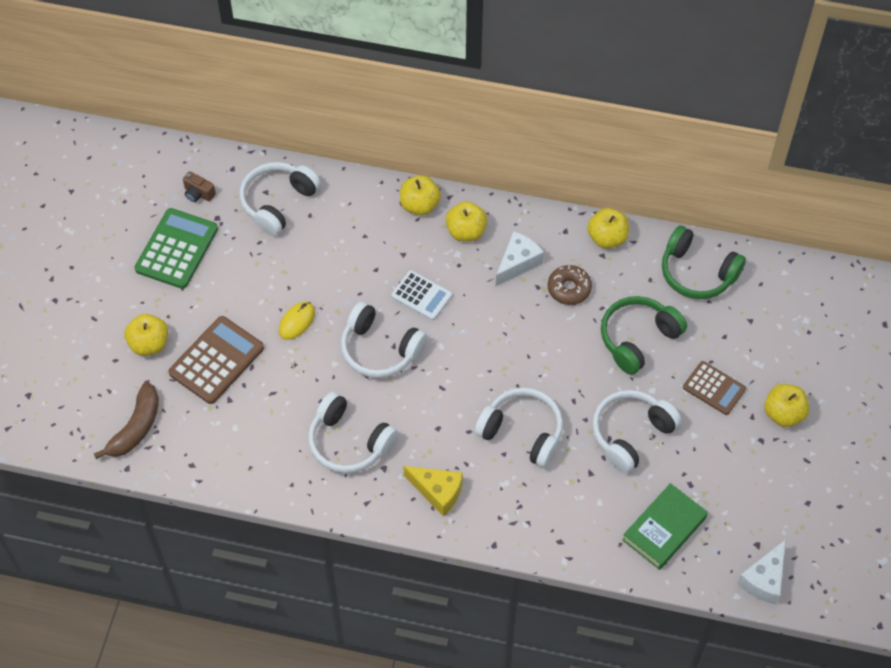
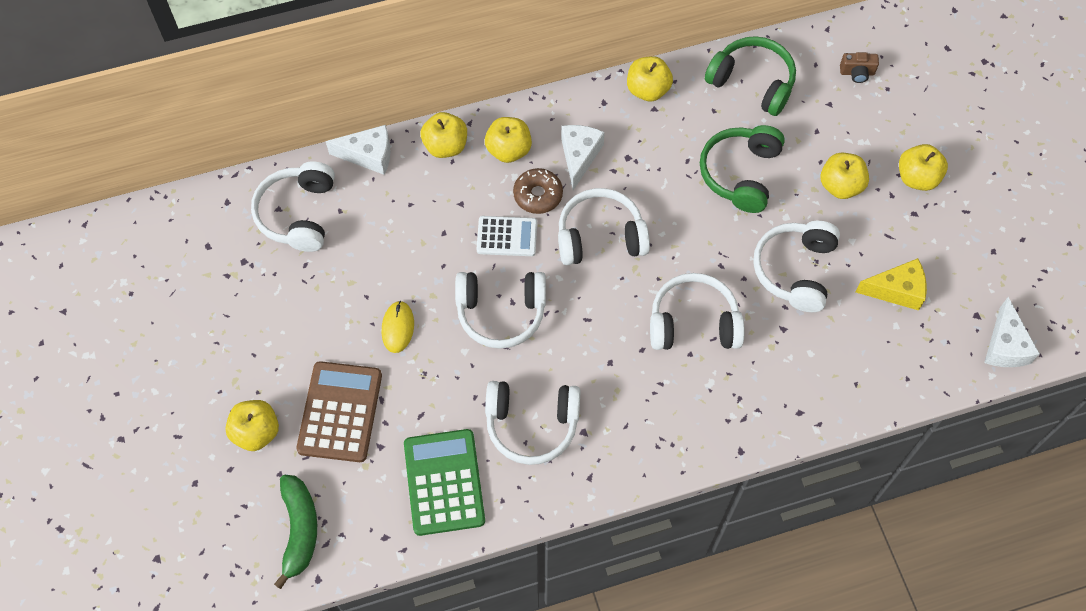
camera: 30 degrees left, 5 degrees up
(136, 428) = (299, 530): brown banana -> green banana
(176, 249) = (221, 316): green calculator -> green calculator (444, 482)
(198, 193) = (207, 245): brown camera -> brown camera (857, 73)
(357, 184) = (368, 155): none -> white cheese
(437, 492) = (652, 427): yellow cheese -> yellow cheese (896, 290)
(493, 331) = (600, 236): none -> white headphones
(569, 289) = (644, 157): brown donut -> brown donut (538, 195)
(664, 529) = (885, 346): green book -> none
(697, 273) = (752, 82): green headphones -> green headphones turned 150 degrees counterclockwise
(714, 388) = (840, 186): brown calculator -> yellow apple

